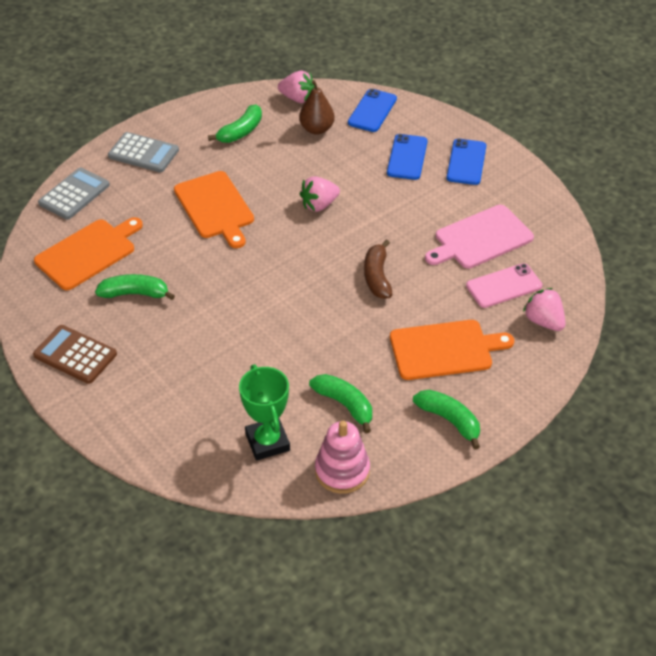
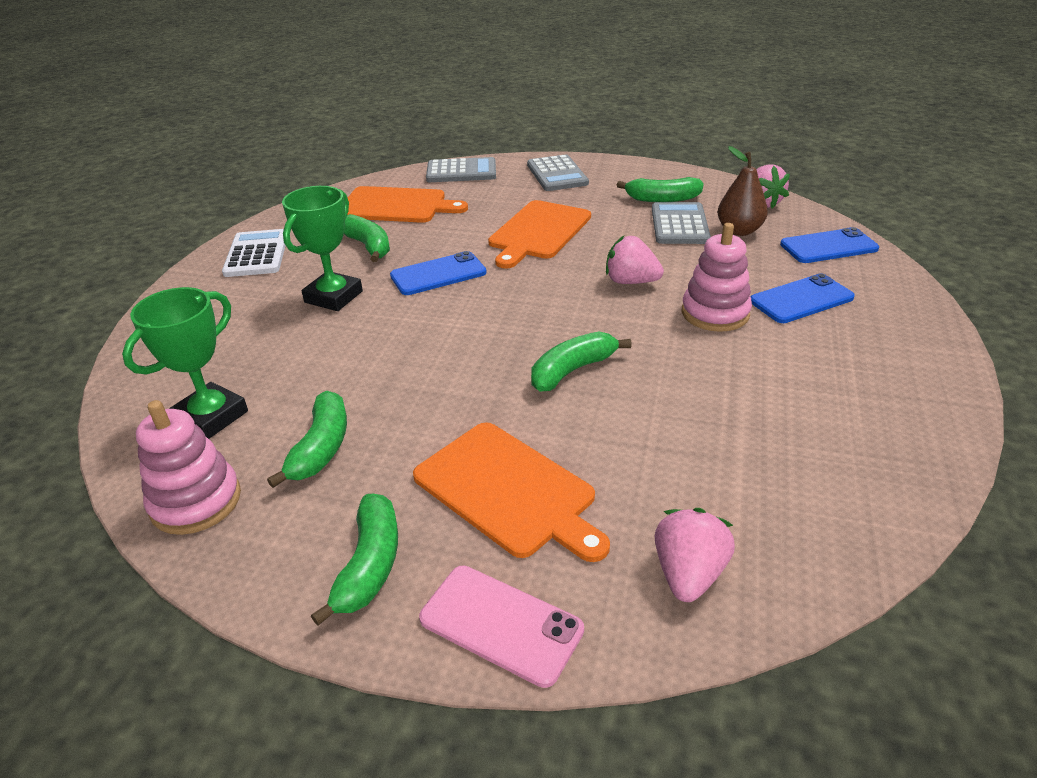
camera: 55 degrees right, 10 degrees down
(75, 355) = (256, 254): brown calculator -> white calculator
(187, 338) = (334, 297): none -> green trophy
(281, 146) = (679, 224): none -> grey calculator
(377, 277) = (572, 370): brown banana -> green banana
(384, 195) = (715, 313): none -> pink stacking toy
(466, 162) = (874, 343): blue phone -> blue phone (438, 274)
(481, 238) = (761, 421): pink cutting board -> none
(504, 286) = (704, 489): pink phone -> pink phone (501, 624)

